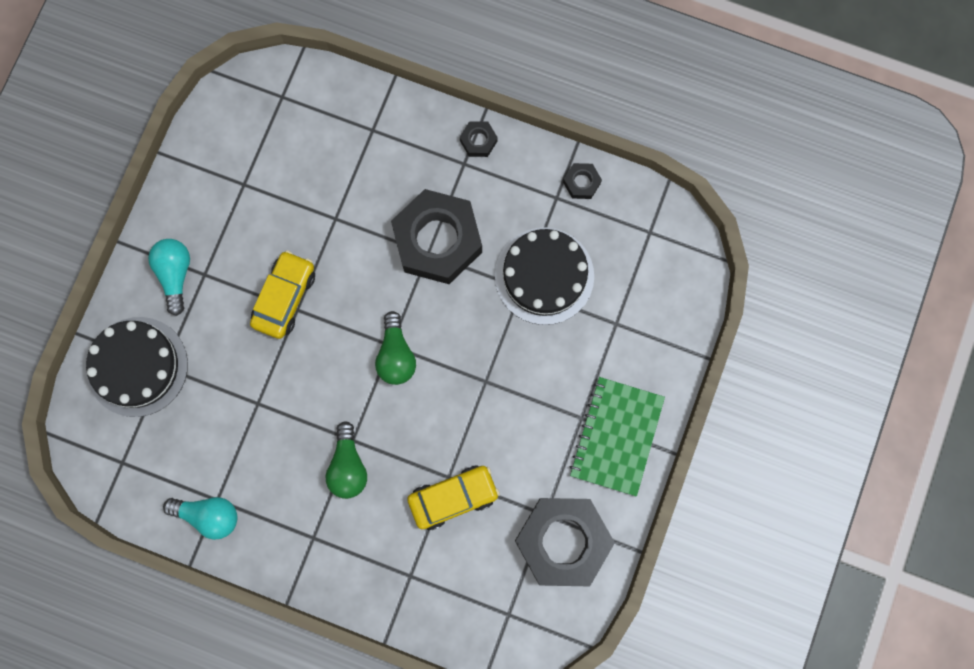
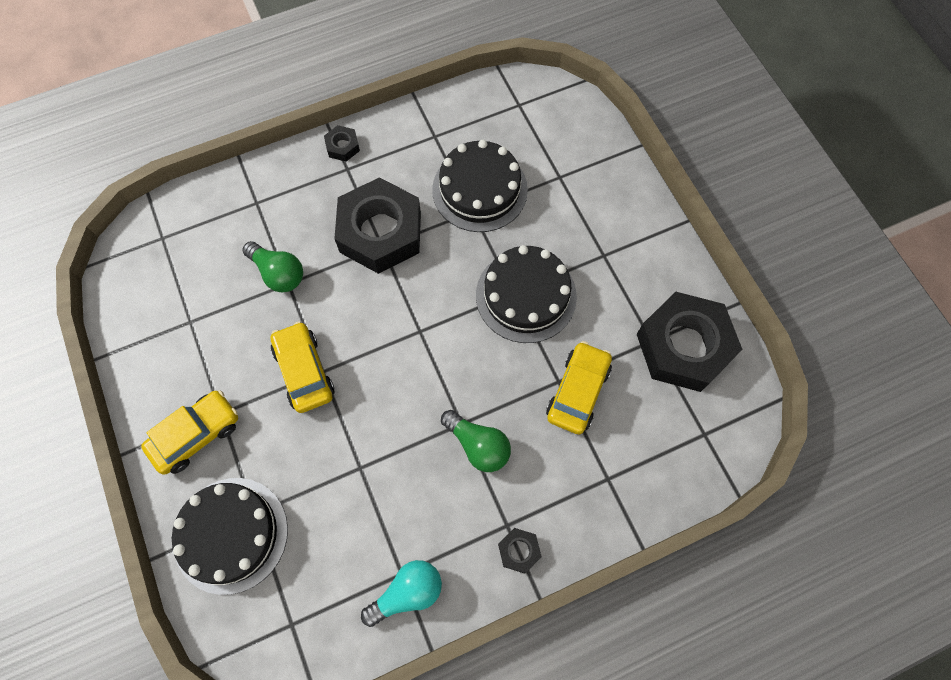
camera: 45 degrees left, 10 degrees down
(175, 275) = (196, 435): turquoise light bulb -> yellow car
(396, 355) = (431, 334): green light bulb -> green light bulb (278, 273)
(491, 392) = (526, 295): none -> black cake
(581, 182) = (442, 113): black nut -> black nut (519, 551)
(616, 436) = (640, 245): green notebook -> none

